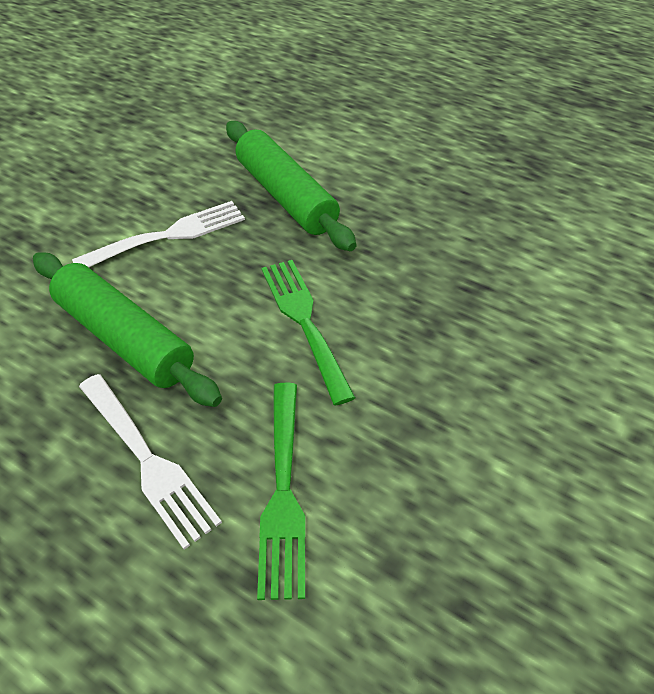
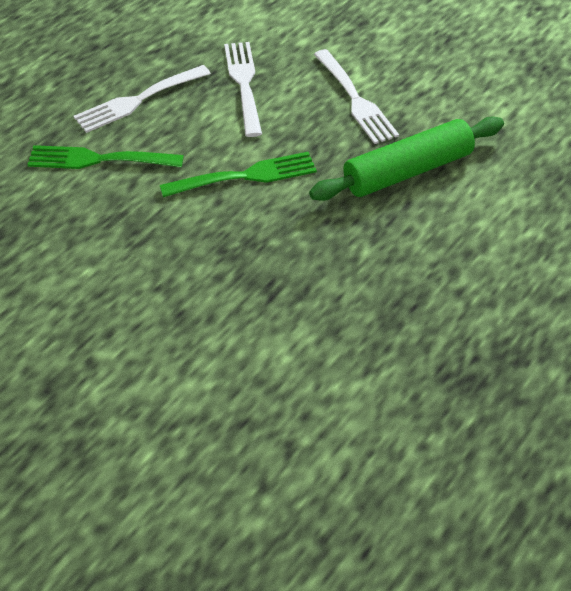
camera: 95 degrees right, 0 degrees up
(125, 338) = (244, 84): green rolling pin -> white fork

